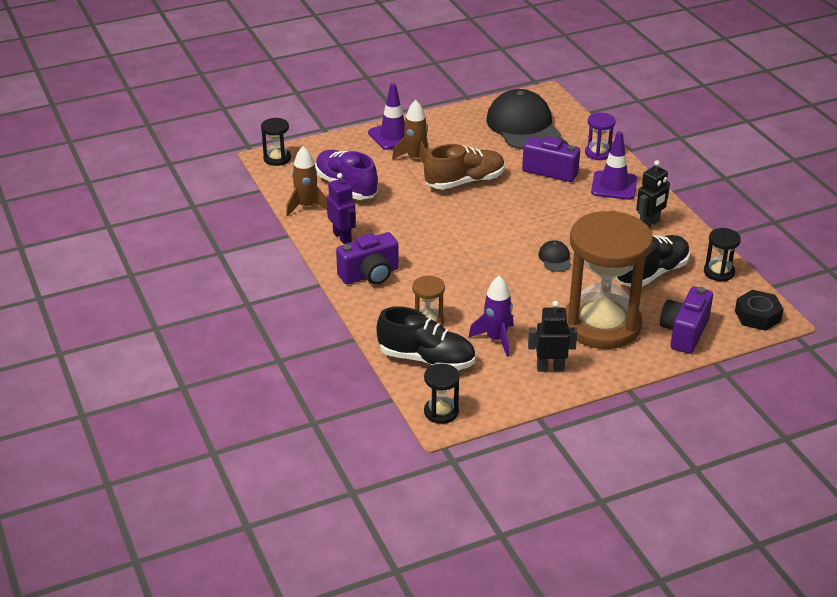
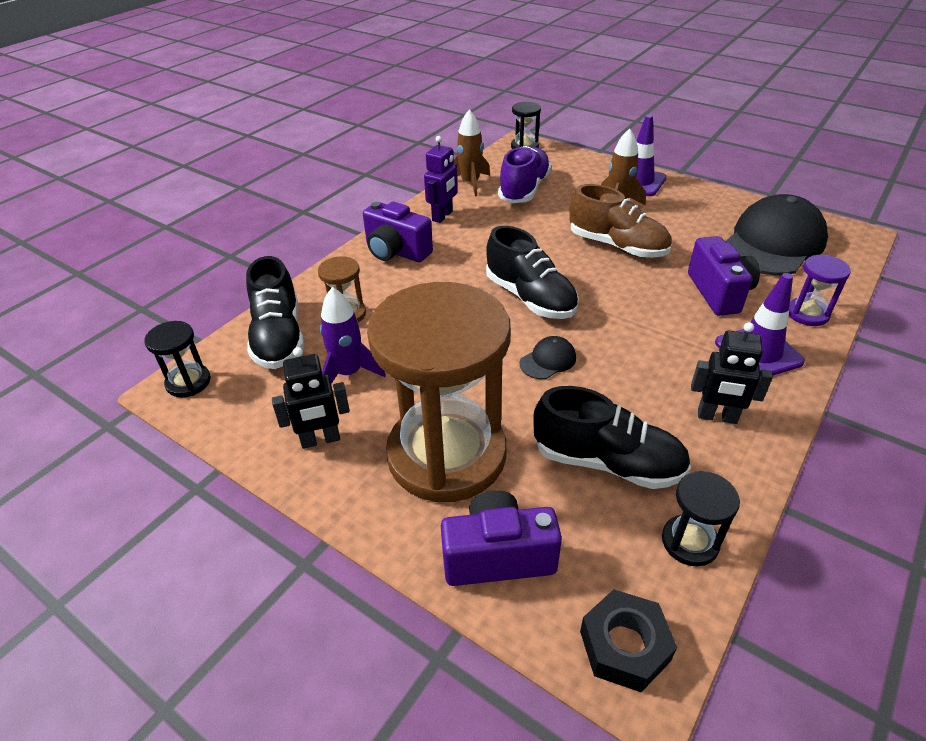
camera: 60 degrees right, 5 degrees up
(487, 240) = (530, 298): none -> black shoe
(550, 368) = (320, 440): black robot -> black robot turned 105 degrees clockwise

